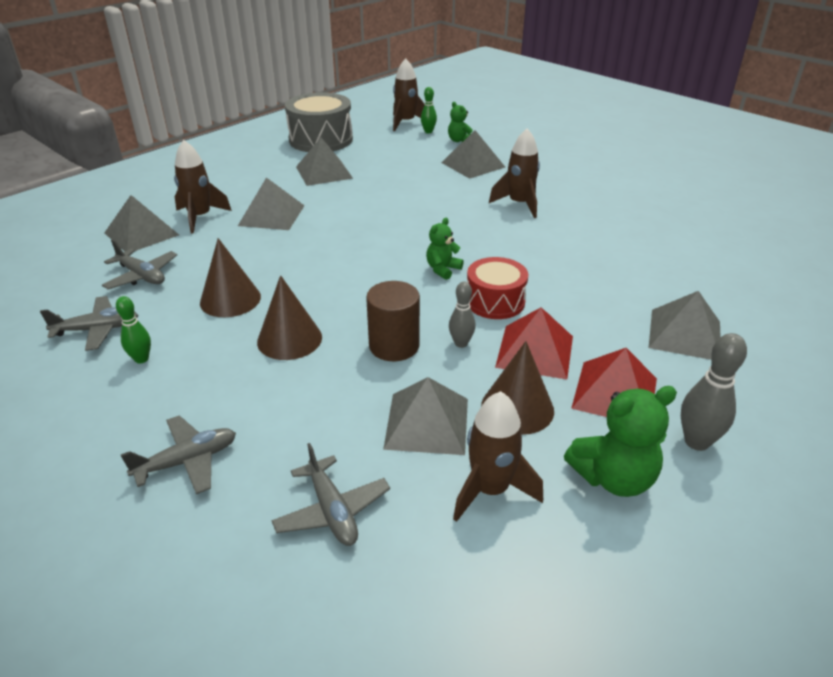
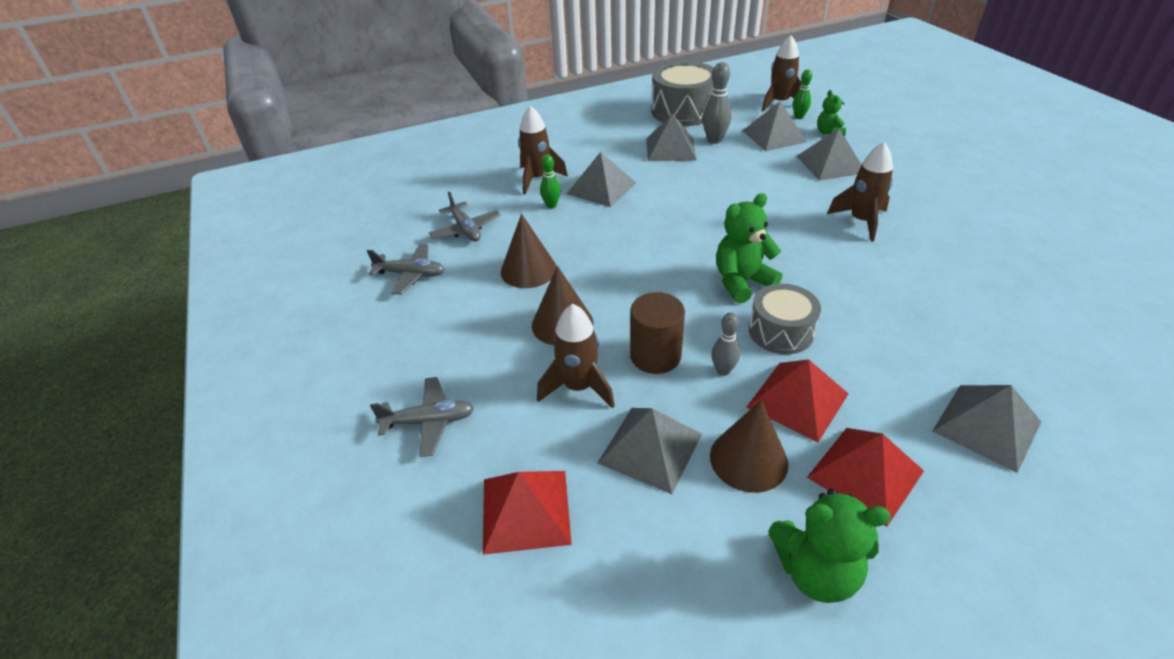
camera: 25 degrees right, 5 degrees up
(141, 359) = (433, 312): green bowling pin -> green bowling pin (551, 205)
(142, 233) = (482, 186): grey pyramid -> grey pyramid (774, 136)
(332, 511) = (525, 510): grey plane -> red pyramid
(442, 269) = (742, 282): green teddy bear -> green teddy bear, size x1.67
(490, 490) = (679, 540): brown rocket -> brown rocket (578, 387)
(495, 301) = (780, 332): red drum -> grey drum
(696, 442) = (935, 562): grey bowling pin -> grey bowling pin (714, 140)

